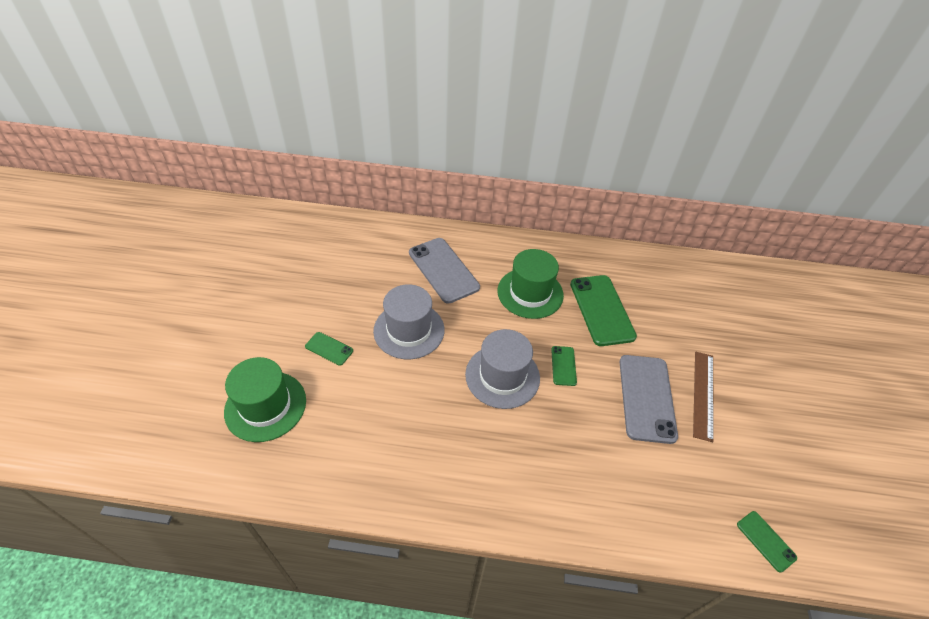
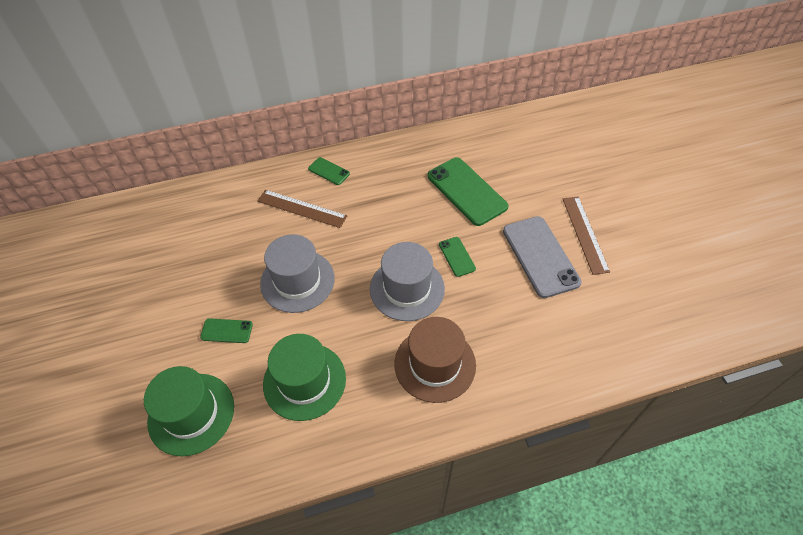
camera: 20 degrees left, 5 degrees up
(443, 270) = (302, 208): grey phone -> brown ruler
(495, 456) = (435, 364): none -> brown hat
(530, 293) = (395, 200): green hat -> green hat (304, 381)
(766, 541) = (683, 336): green phone -> green phone (329, 171)

